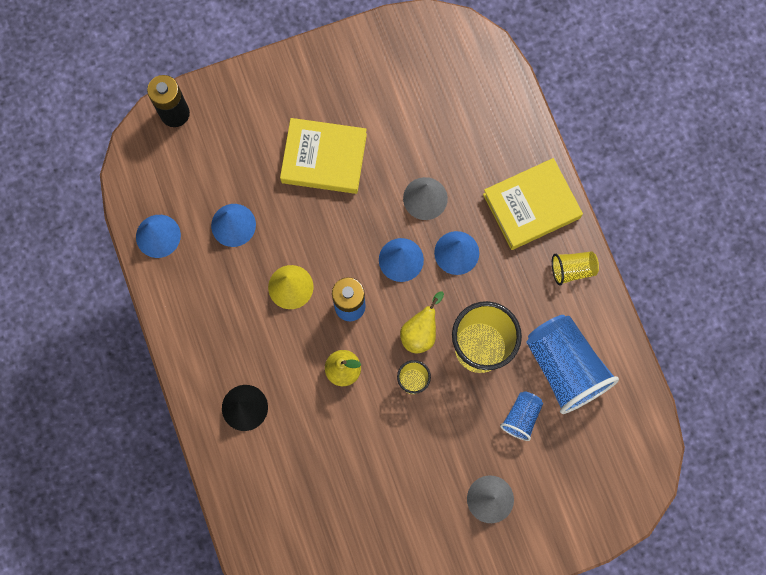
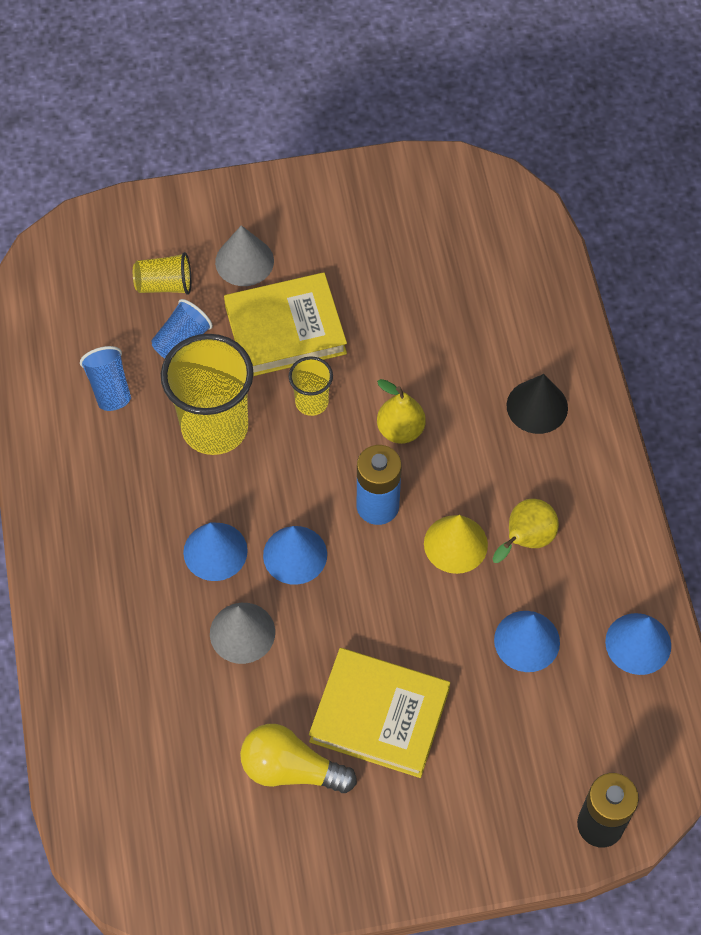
camera: 170 degrees left, 15 degrees down
(374, 115) = (291, 769): none -> yellow light bulb
(420, 332) = (288, 459): yellow pear -> yellow pear (525, 540)
(531, 206) = (93, 596): yellow book -> yellow book (285, 330)
(564, 367) = (109, 388): blue cup -> blue cup, size x0.50
(572, 269) = (62, 504): yellow cup -> yellow cup (164, 285)

